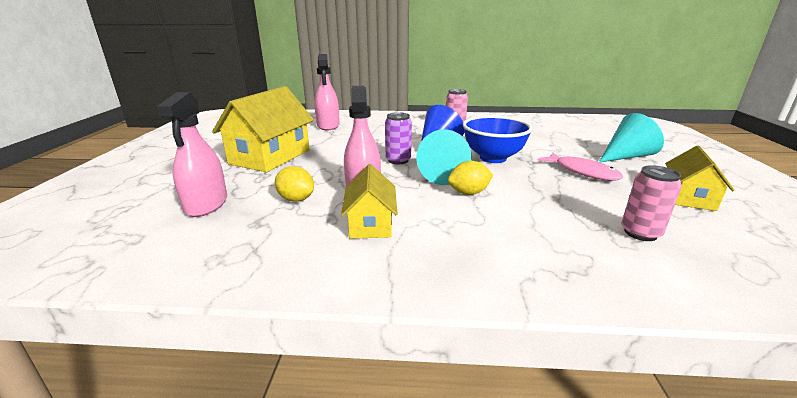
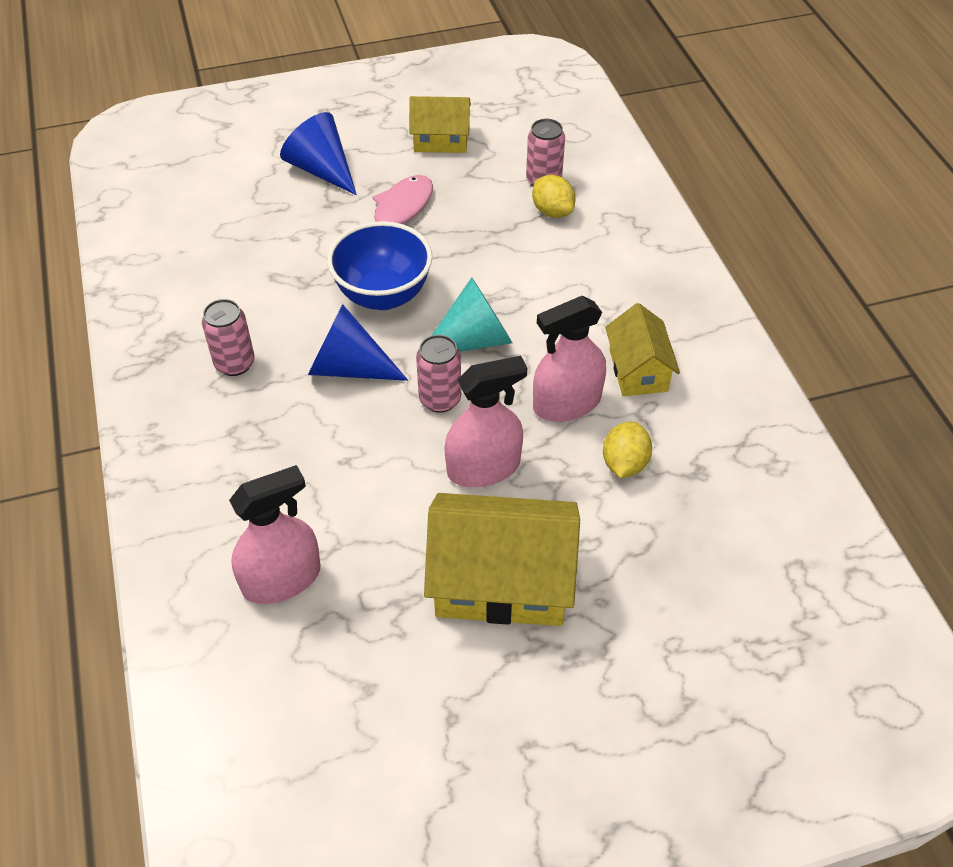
camera: 110 degrees left, 25 degrees up
(206, 204) = (692, 554): pink spray bottle -> pink spray bottle (483, 467)
(370, 223) = (638, 370): yellow house -> yellow house turned 75 degrees counterclockwise
(398, 160) = (440, 399): purple can -> pink can
(468, 193) = (517, 304): yellow lemon -> yellow lemon (552, 211)
(626, 156) = (321, 170): turquoise cone -> blue cone

